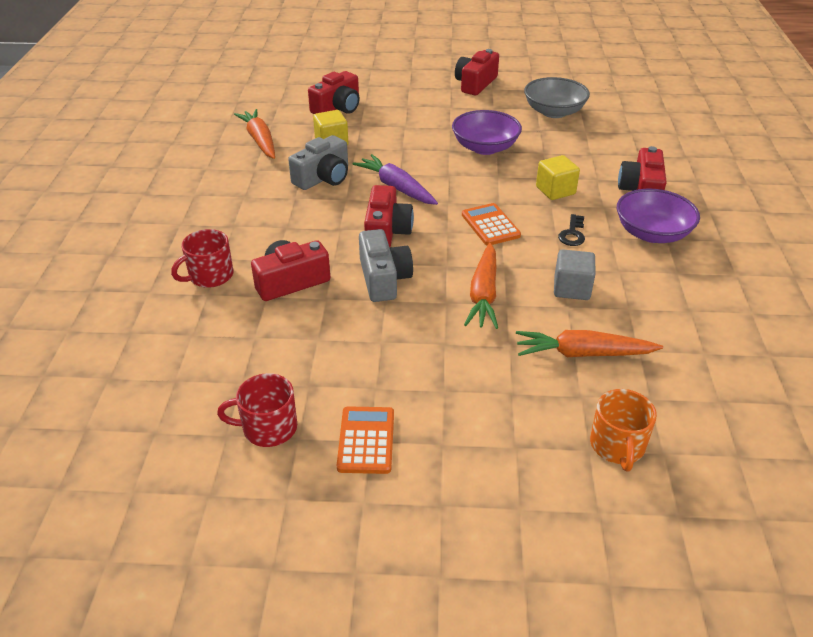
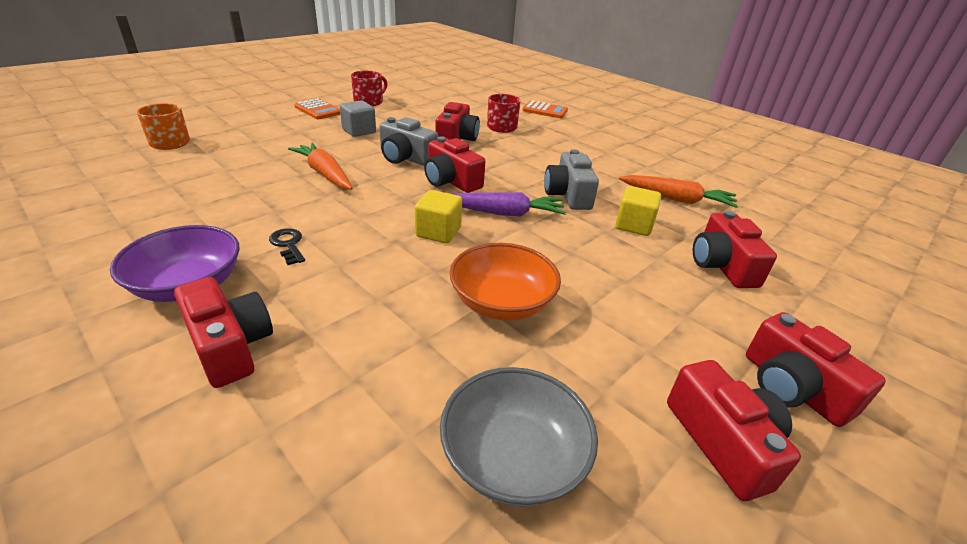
camera: 130 degrees right, 5 degrees down
(419, 78) = (792, 388): none -> red camera
(485, 147) = (502, 302): purple bowl -> orange bowl
(490, 225) = (378, 218): orange calculator -> orange calculator (545, 110)
(555, 190) = (351, 285): yellow cube -> yellow cube (438, 232)
(571, 288) = (254, 201): grey cube -> grey cube (359, 131)
(583, 353) = (217, 169): orange carrot -> none

